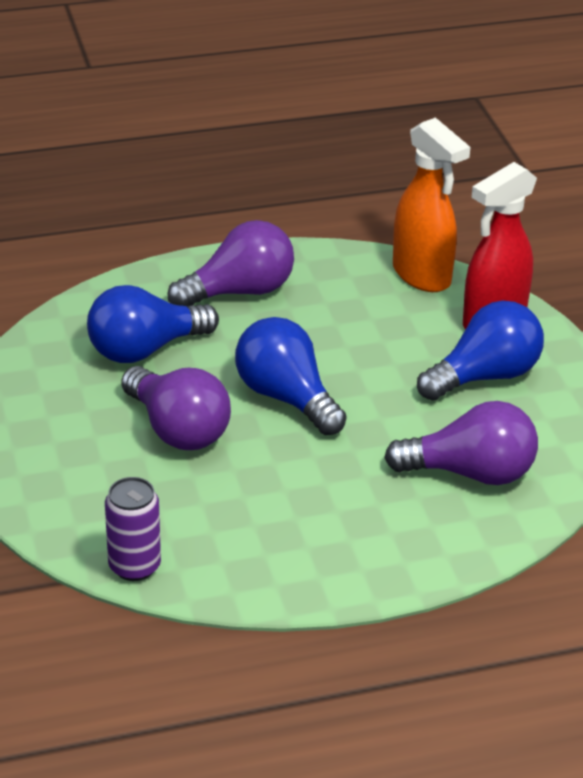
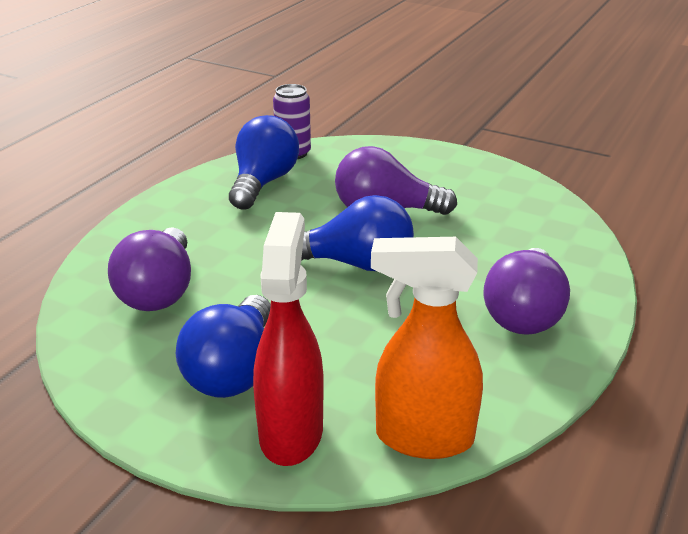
camera: 135 degrees right, 5 degrees down
(145, 349) = (493, 237): blue light bulb -> blue light bulb (263, 183)
(470, 473) = (159, 291): purple light bulb -> purple light bulb turned 45 degrees counterclockwise

